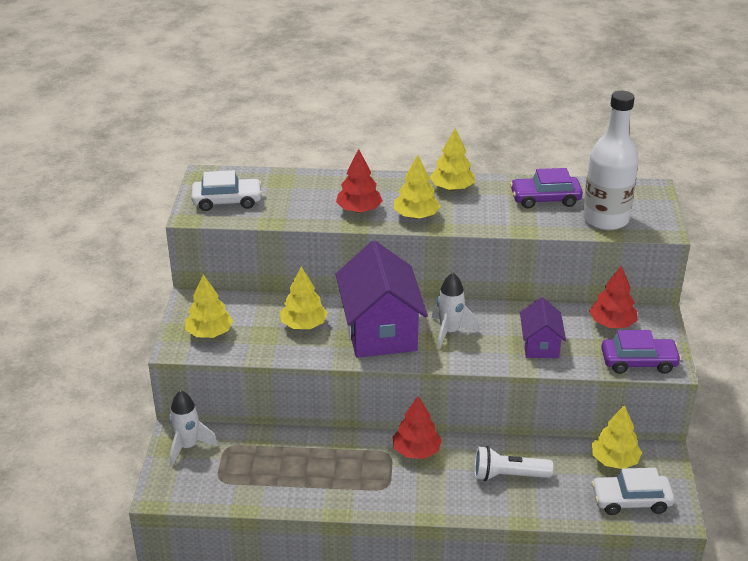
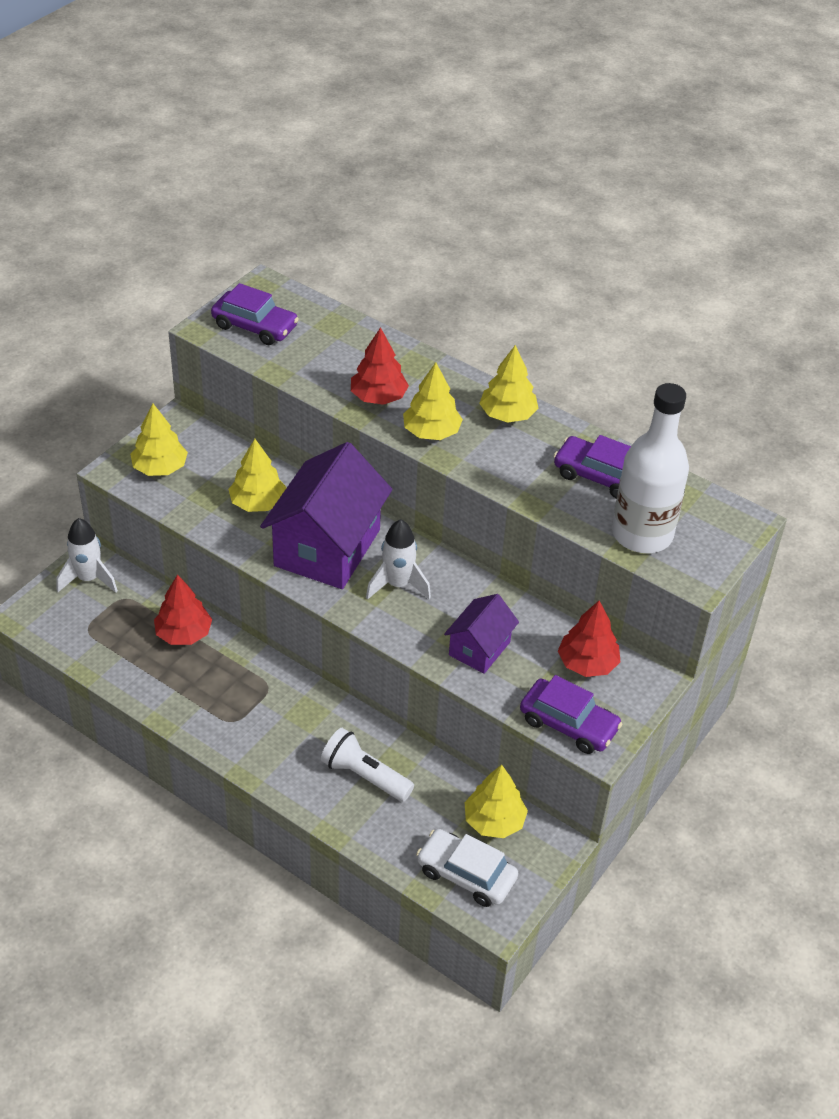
camera: 30 degrees right, 10 degrees up
(227, 201) = (255, 326): white car -> purple car
(416, 451) = (298, 699): red tree -> red tree (183, 634)

